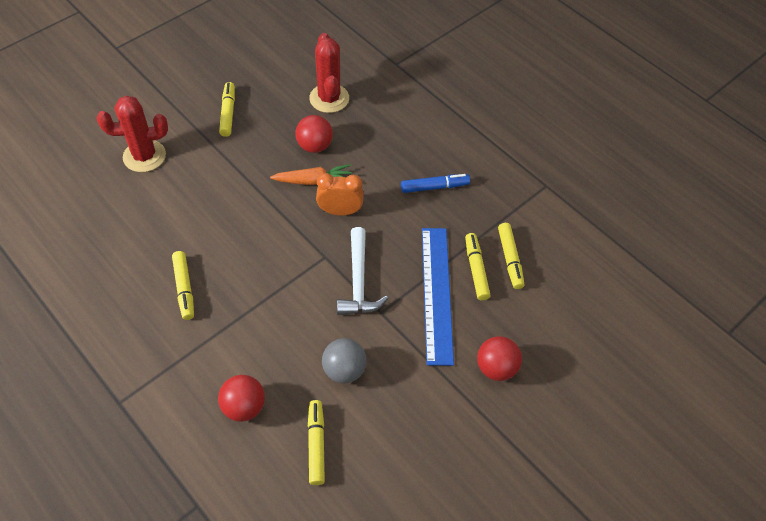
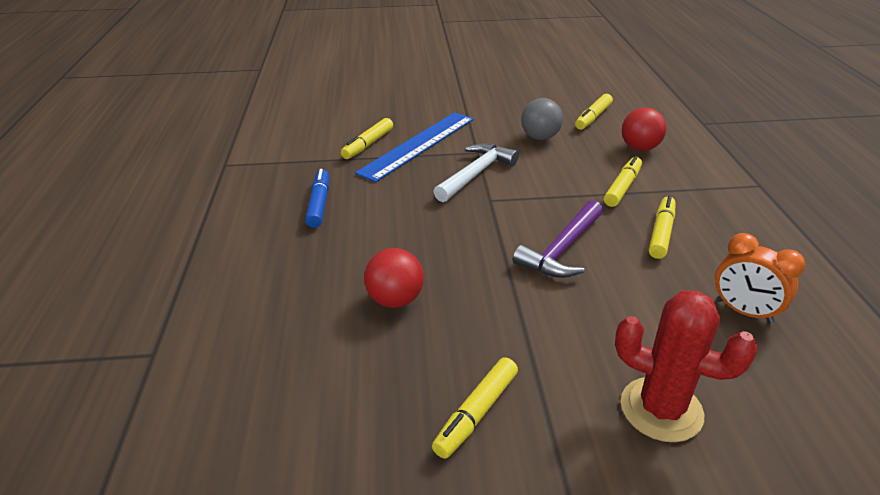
camera: 140 degrees left, 20 degrees down
(244, 234) = (562, 250): none -> purple hammer
(313, 181) = (436, 264): orange carrot -> none
(329, 98) = (306, 353): red cactus -> none
(340, 211) = (437, 225): orange clock -> orange clock (744, 311)
(434, 187) = (319, 204): blue marker -> blue marker turned 60 degrees clockwise
(496, 368) = (426, 104): red ball -> none
(510, 259) = (332, 140): yellow marker -> yellow marker (622, 187)

